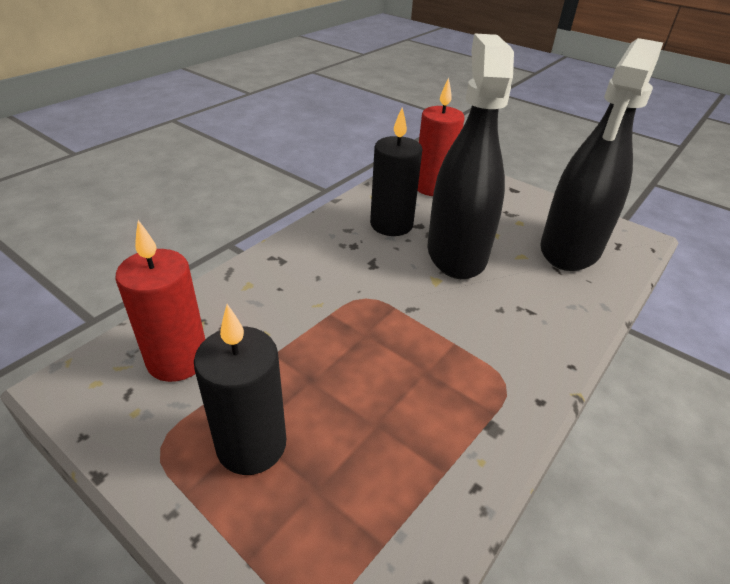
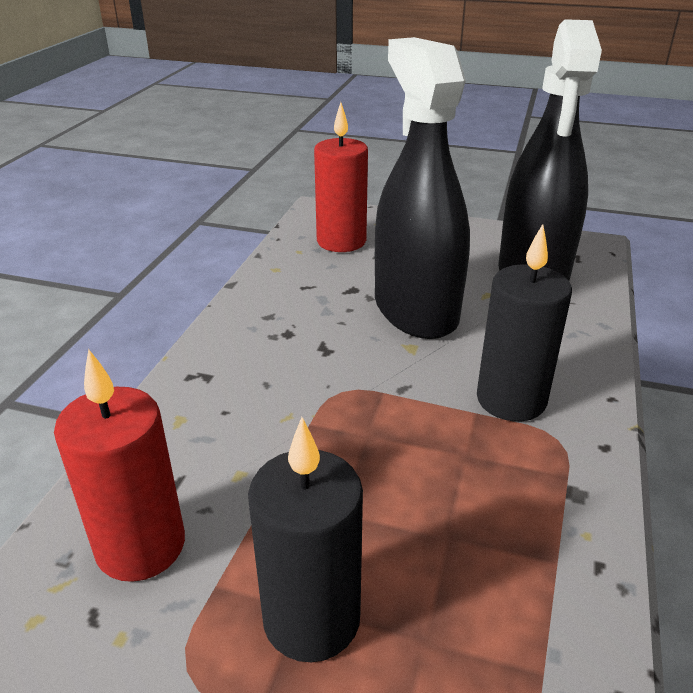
camera: 20 degrees left, 5 degrees down
(391, 225) = (319, 297): black candle -> black candle (511, 400)

